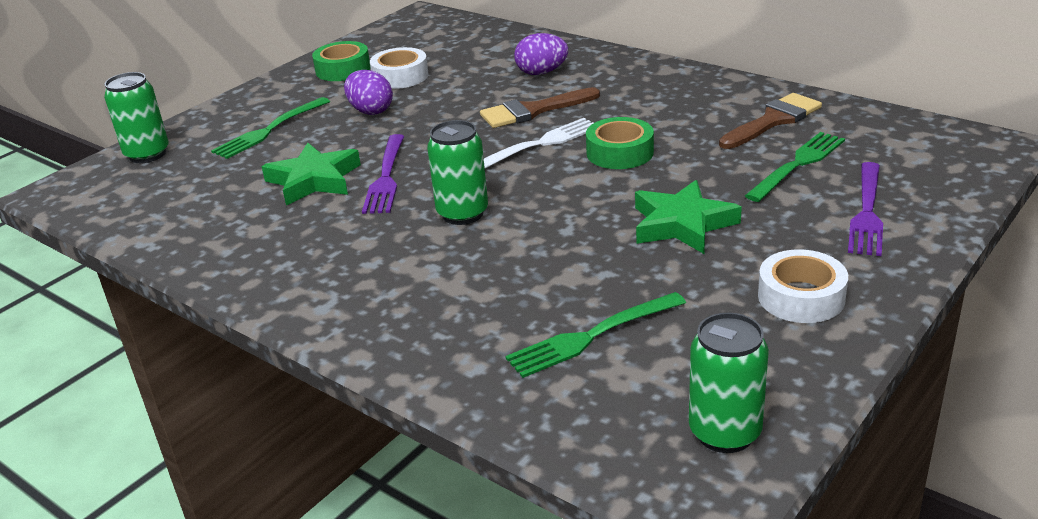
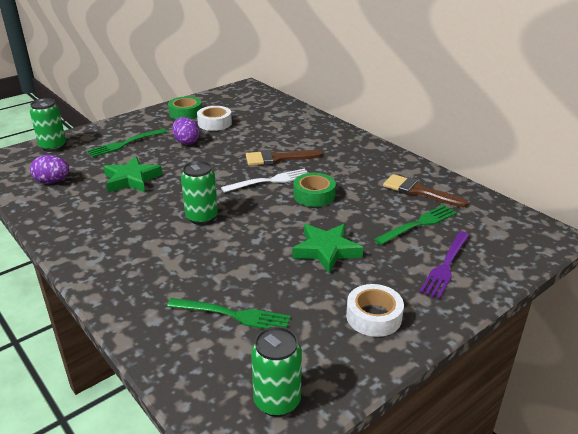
camera: 10 degrees right, 0 degrees up
(386, 177) = (172, 185): purple fork -> none
(541, 73) = (296, 135): purple egg -> purple egg (52, 181)
(592, 336) = (232, 315): green fork -> green fork turned 150 degrees counterclockwise
(773, 120) = (418, 191): brown brush -> brown brush turned 120 degrees counterclockwise

